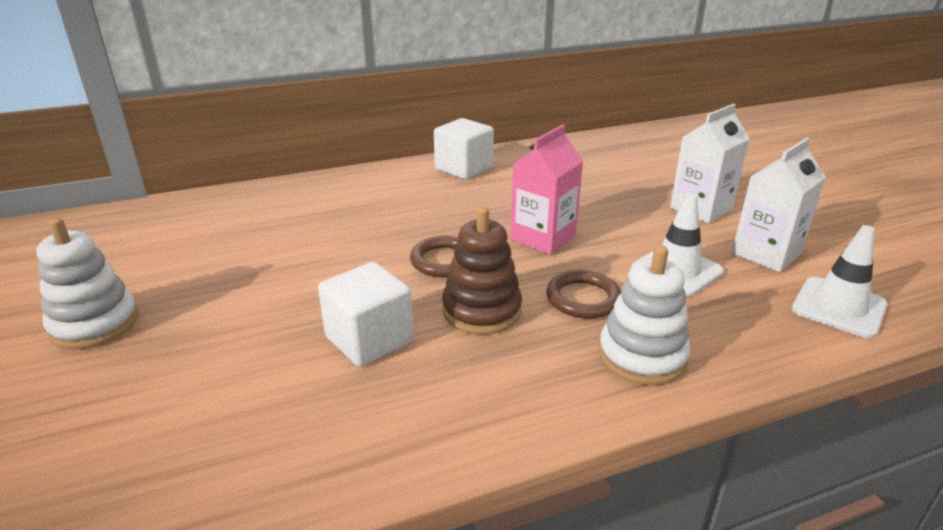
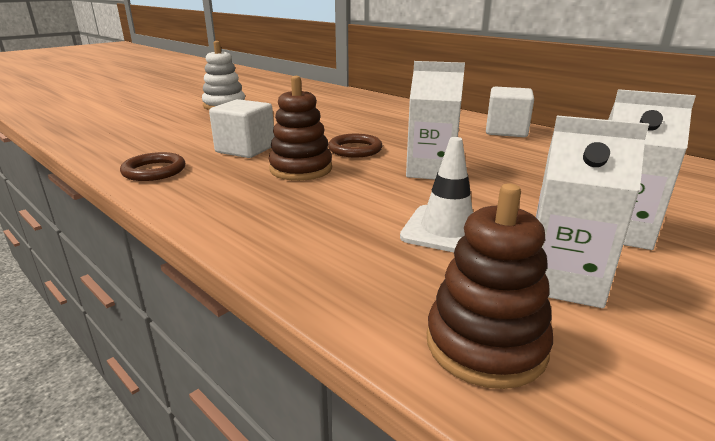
camera: 65 degrees right, 5 degrees down
(543, 238) = (431, 171): pink carton -> white carton
(583, 298) = (349, 197): brown ring -> brown ring (154, 171)
(642, 356) = (281, 229): white stacking toy -> none
(838, 307) = (485, 344): white traffic cone -> brown stacking toy

